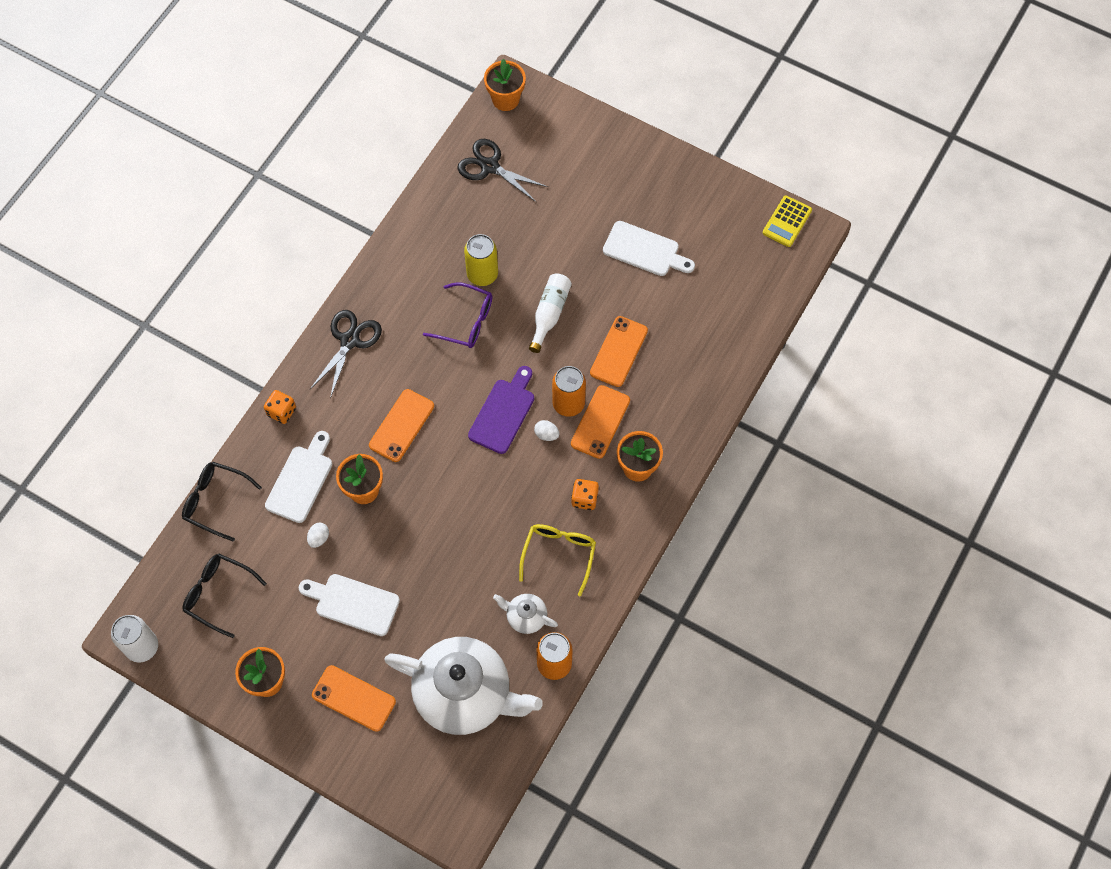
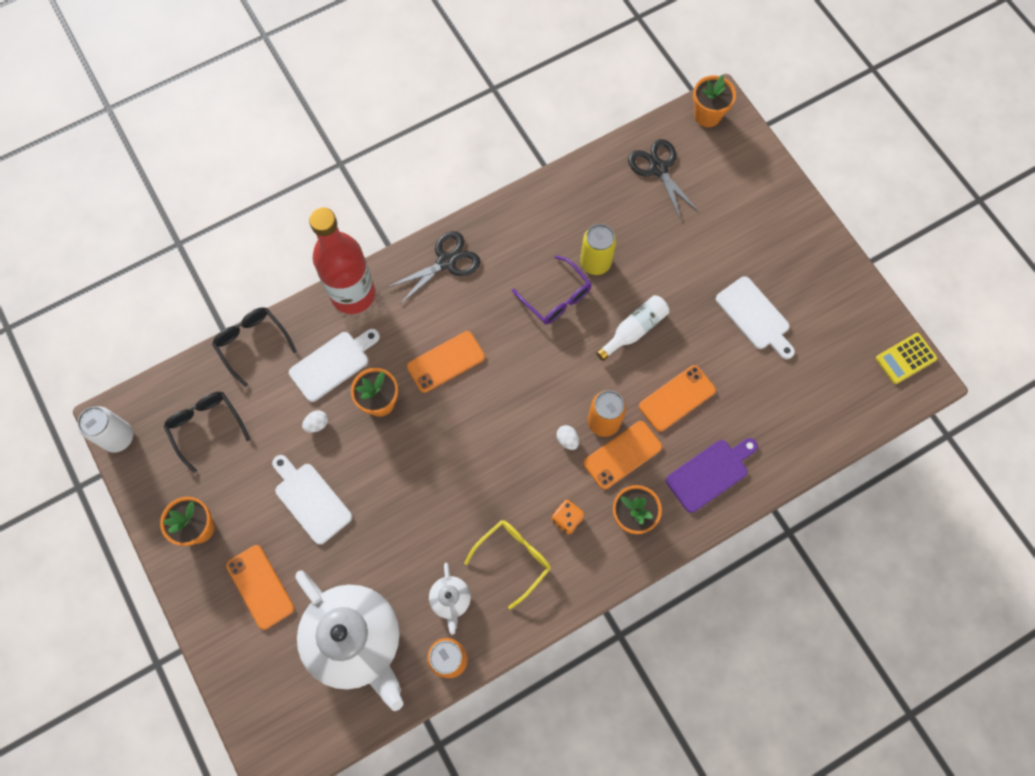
camera: 30 degrees right, 5 degrees up
(281, 412) = (353, 294): orange dice -> red bottle
(503, 413) = (541, 399): purple cutting board -> purple cutting board (710, 473)
(526, 617) = (450, 600): white teapot -> white teapot turned 150 degrees counterclockwise

